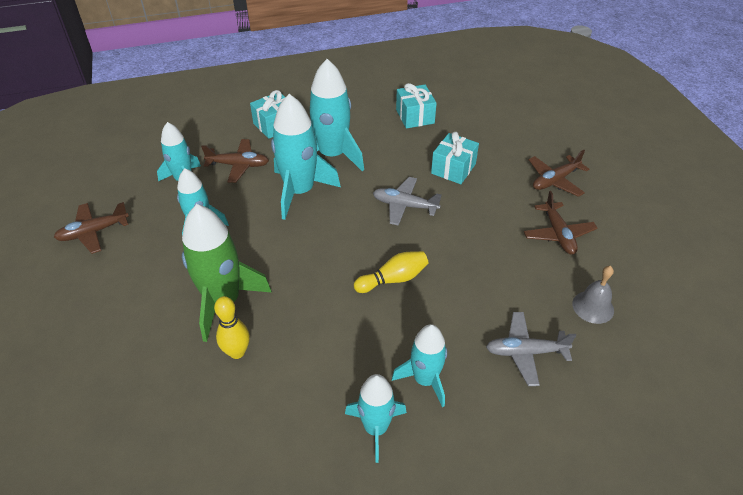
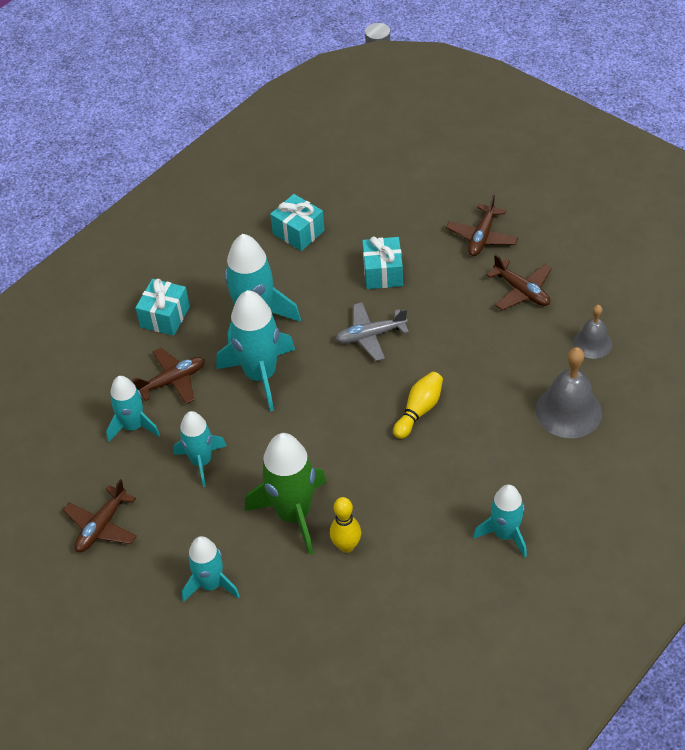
camera: 30 degrees left, 5 degrees up
(425, 380) = (511, 477): turquoise rocket -> turquoise rocket (211, 584)
(525, 352) = (568, 411): grey plane -> grey bell

